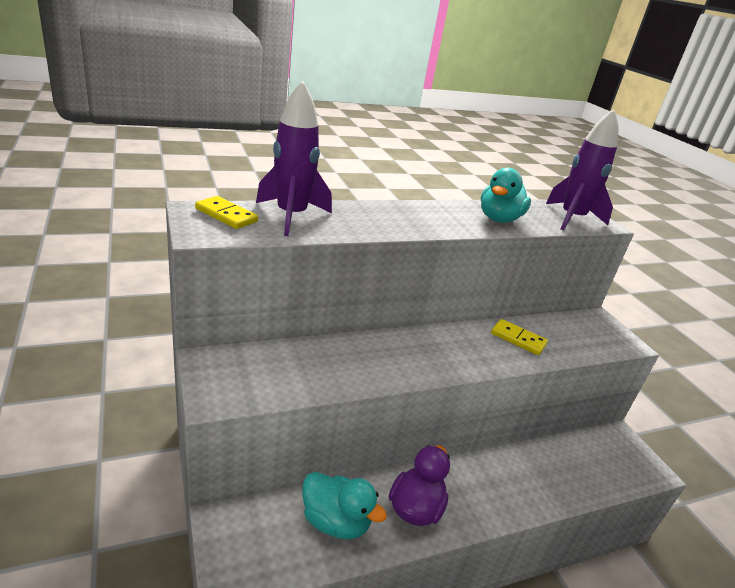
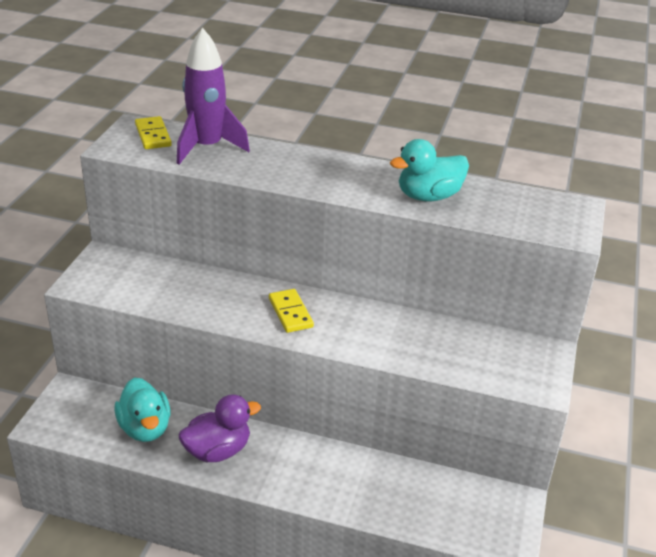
camera: 40 degrees right, 5 degrees up
(518, 339) = (404, 335): yellow domino -> yellow domino (290, 313)
(571, 219) = (533, 217): purple rocket -> none

